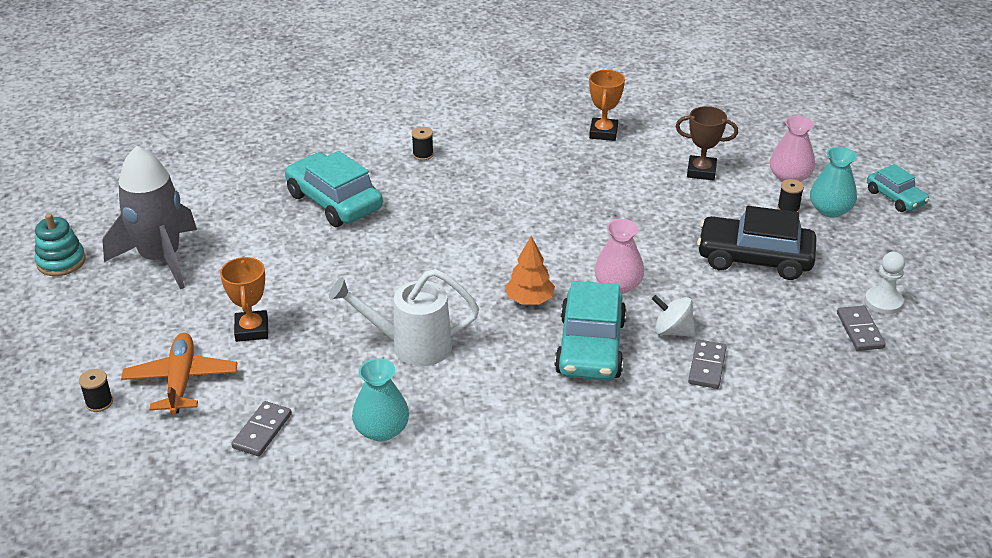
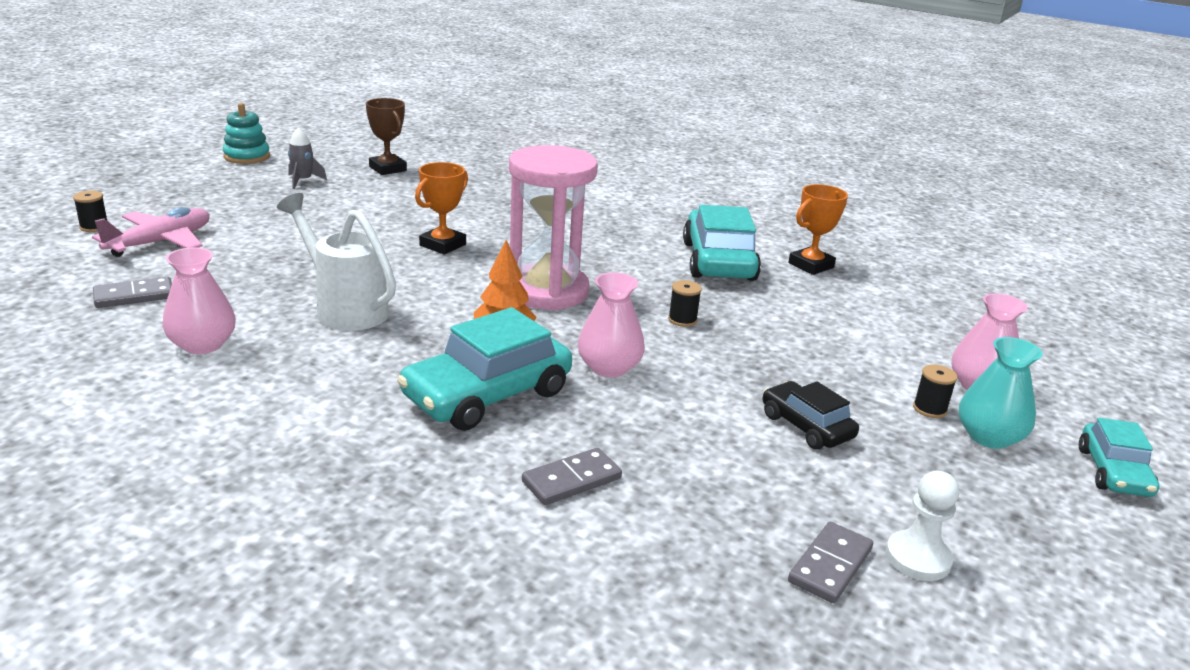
camera: 40 degrees right, 10 degrees down
(161, 258) = (303, 181): grey rocket -> grey rocket, size x0.42
(181, 381) = (161, 242): orange plane -> pink plane
(252, 330) = (265, 241): orange trophy -> orange trophy (443, 245)
(334, 201) = (483, 205): turquoise car -> turquoise car (718, 261)
(381, 430) = (203, 344): turquoise vase -> pink vase
(423, 155) = (610, 211): black spool -> black spool (682, 320)
(499, 251) = (547, 291): none -> pink hourglass
(672, 331) = (593, 430): white spinning top -> none
(701, 171) = (870, 334): brown trophy -> brown trophy (387, 169)
(754, 258) = (806, 426): black car -> black car, size x0.57

